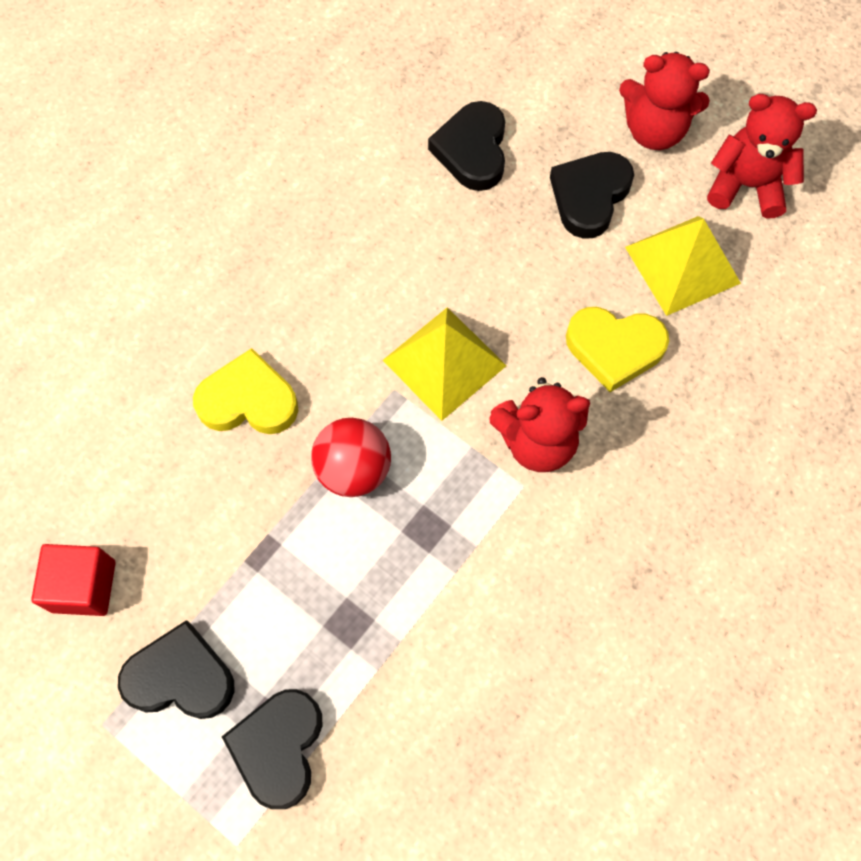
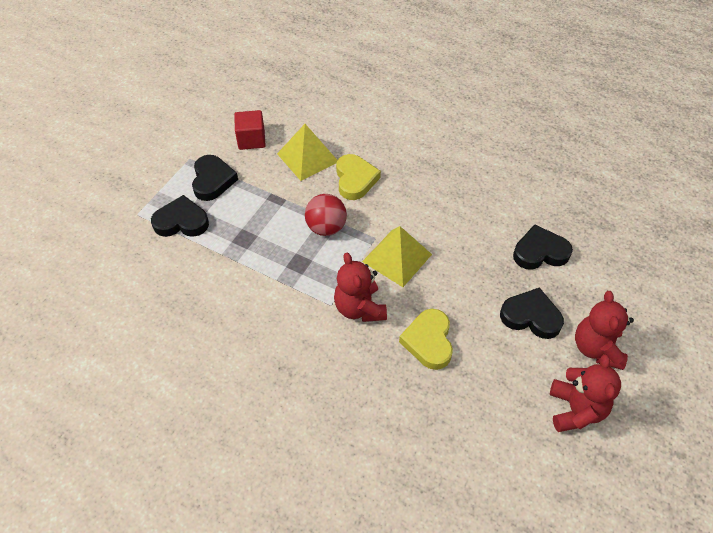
camera: 80 degrees right, 15 degrees down
(682, 265) = (499, 374): yellow pyramid -> yellow pyramid (307, 157)

